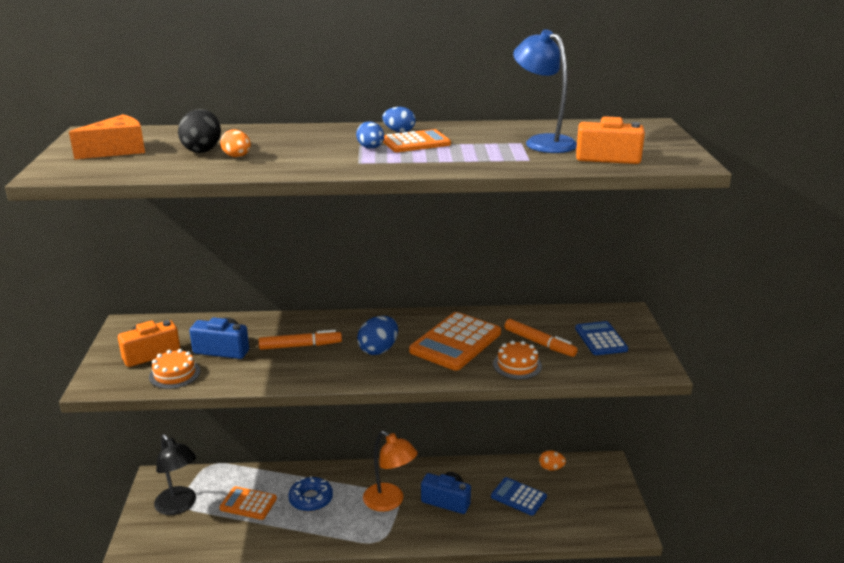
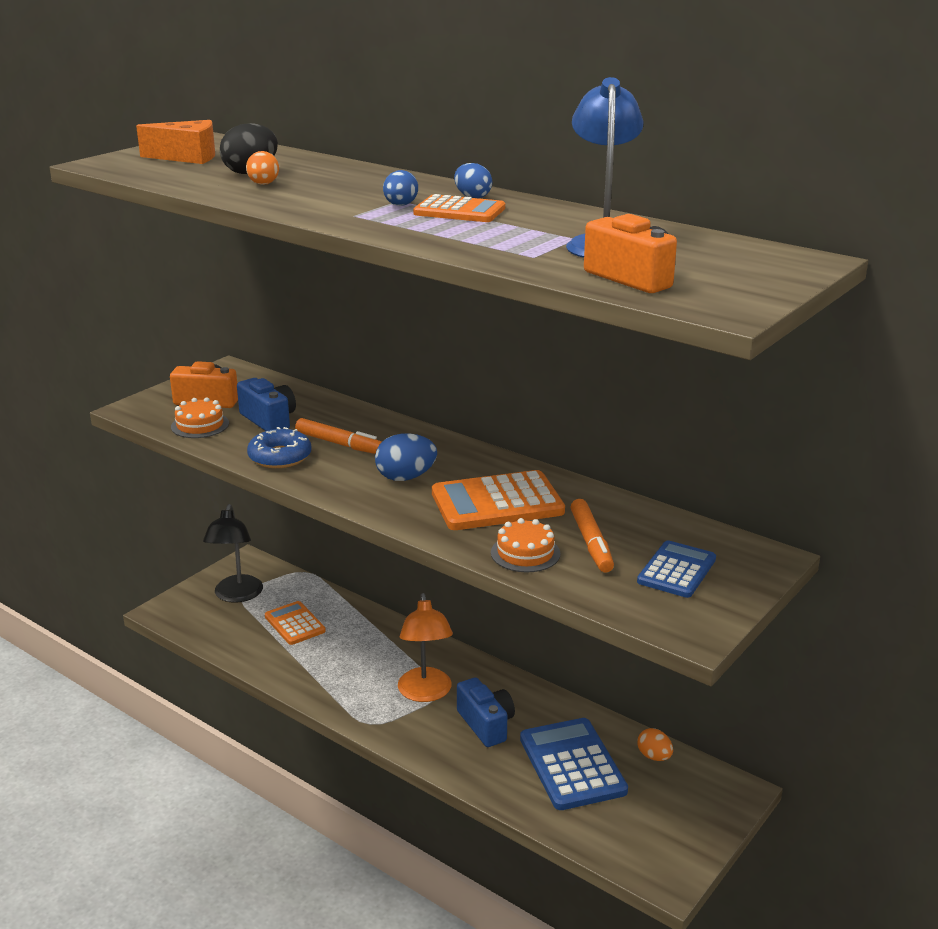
camera: 40 degrees right, 0 degrees up
(311, 499) = (354, 649): blue donut -> blue donut (280, 457)
(518, 497) = (572, 765): blue calculator -> blue calculator, size x1.60

